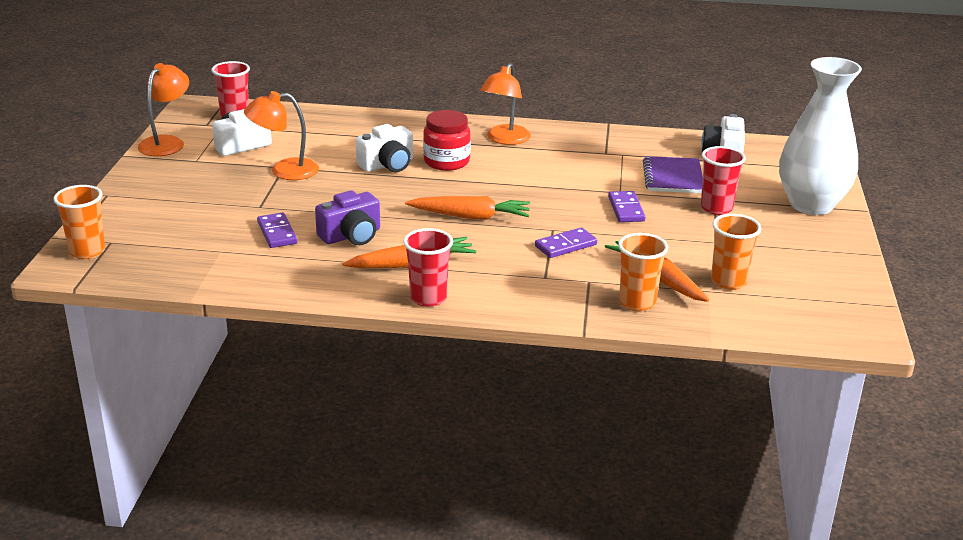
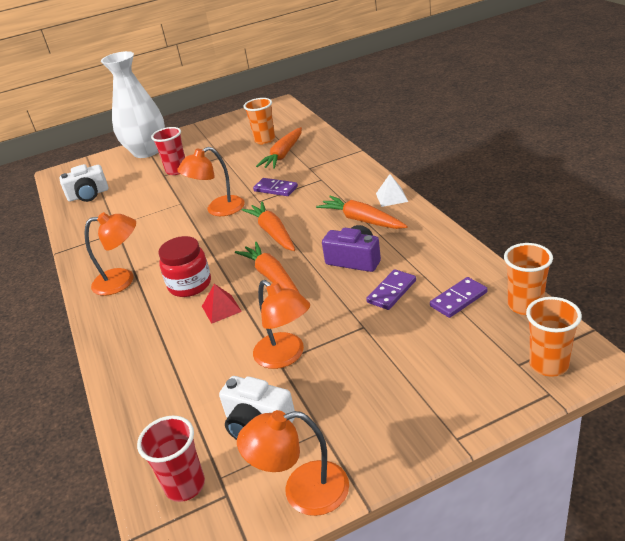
camera: 115 degrees left, 5 degrees up
(387, 165) = (221, 308): white camera -> red pyramid
(395, 194) = (271, 277): none -> orange carrot
(428, 298) = (391, 197): red cup -> white pyramid
(569, 205) = (218, 209): none -> orange lamp
(626, 209) = (205, 192): purple domino -> purple domino (458, 299)
(637, 303) = (316, 149): orange cup -> orange cup (525, 305)
(673, 177) = (141, 196): purple notebook -> none

